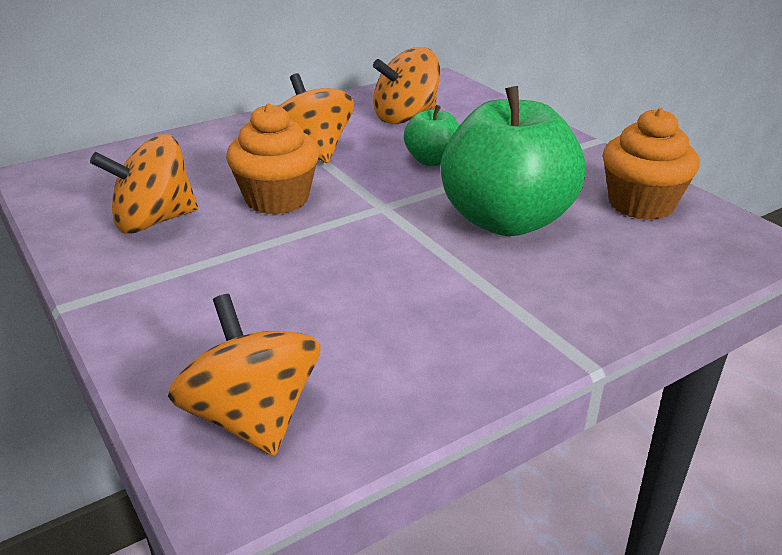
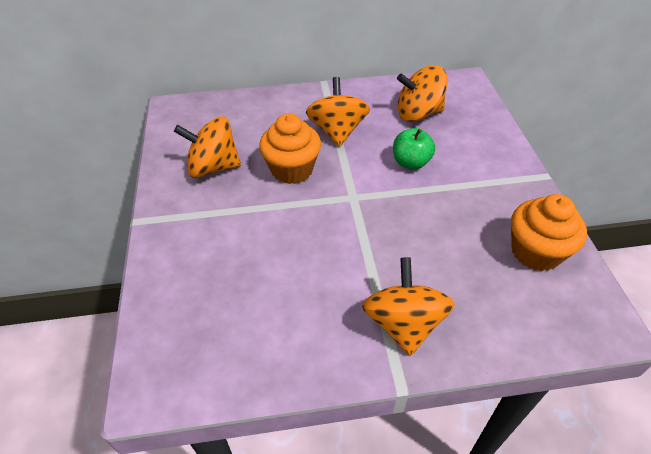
camera: 25 degrees right, 15 degrees up
(252, 418) = (185, 343): orange spinning top -> orange spinning top (403, 324)
(506, 221) = (426, 236): green apple -> none

